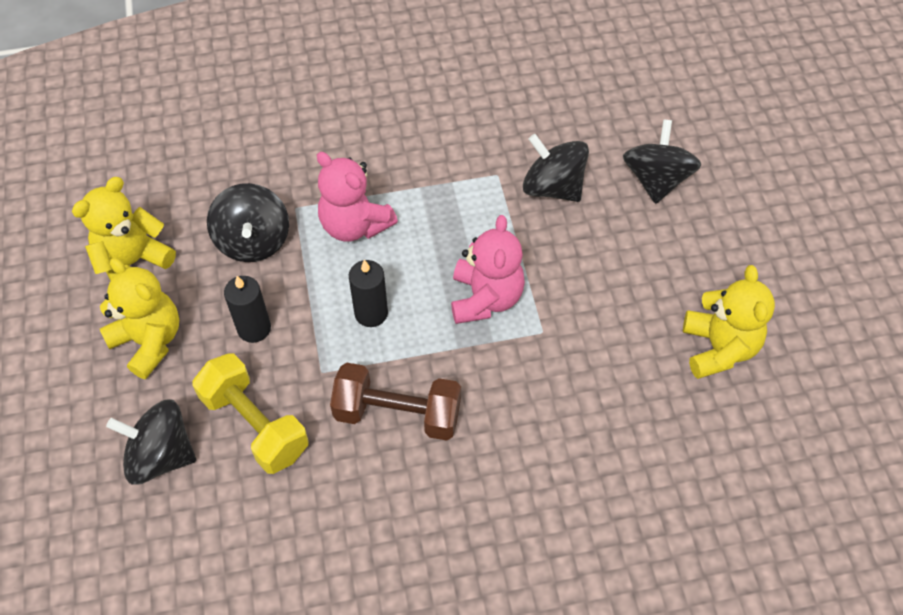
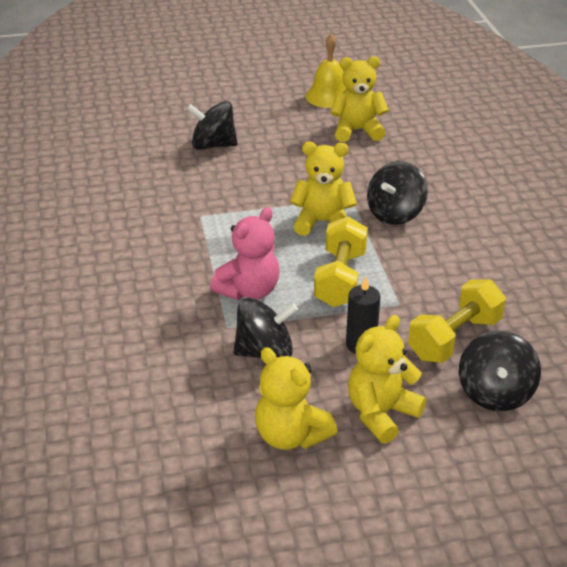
camera: 90 degrees left, 20 degrees down
(371, 313) = (340, 279): black candle -> yellow dumbbell
(397, 413) = (430, 263): brown dumbbell -> none
(485, 298) = (322, 222): pink teddy bear -> yellow teddy bear
(553, 187) = (216, 189): black spinning top -> black spinning top (395, 213)
(817, 315) = (329, 96): none -> yellow bell

